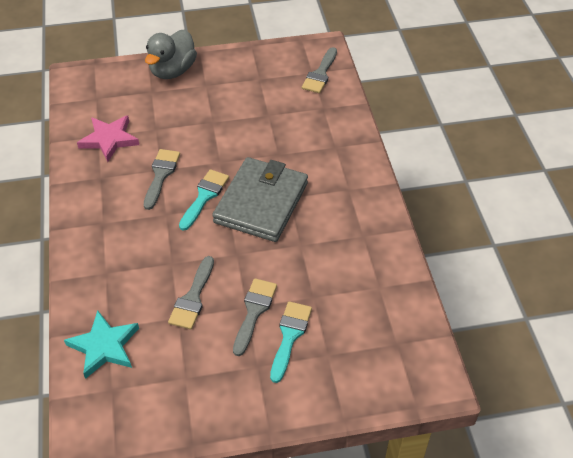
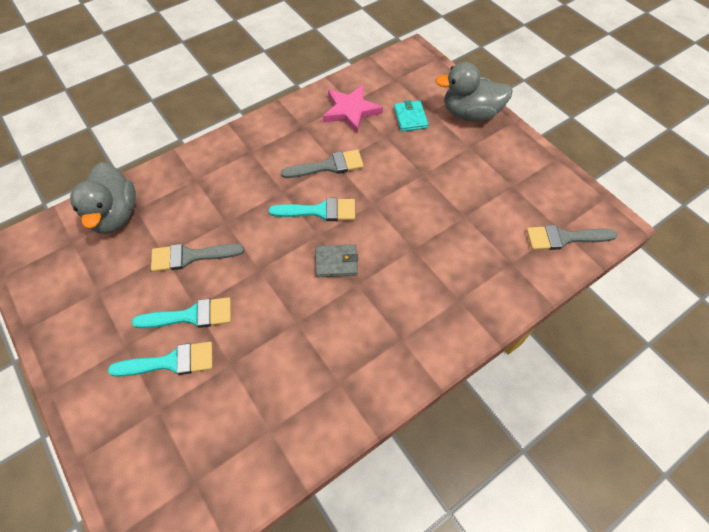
camera: 65 degrees right, 10 degrees up
(104, 346) = (115, 215): turquoise star -> grey duck
(148, 106) = (410, 118): none -> turquoise wallet
(254, 312) = (191, 316): grey brush -> turquoise brush
(261, 203) = (336, 262): grey wallet -> grey wallet, size x0.42

